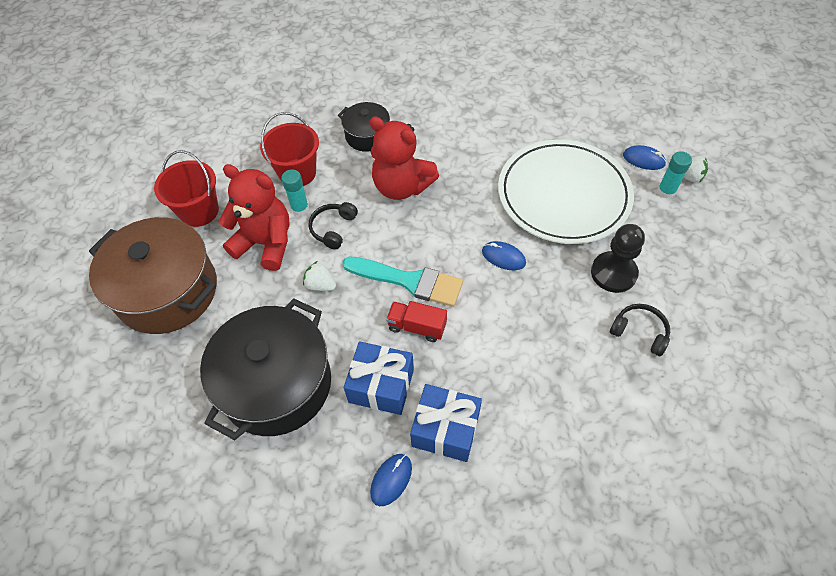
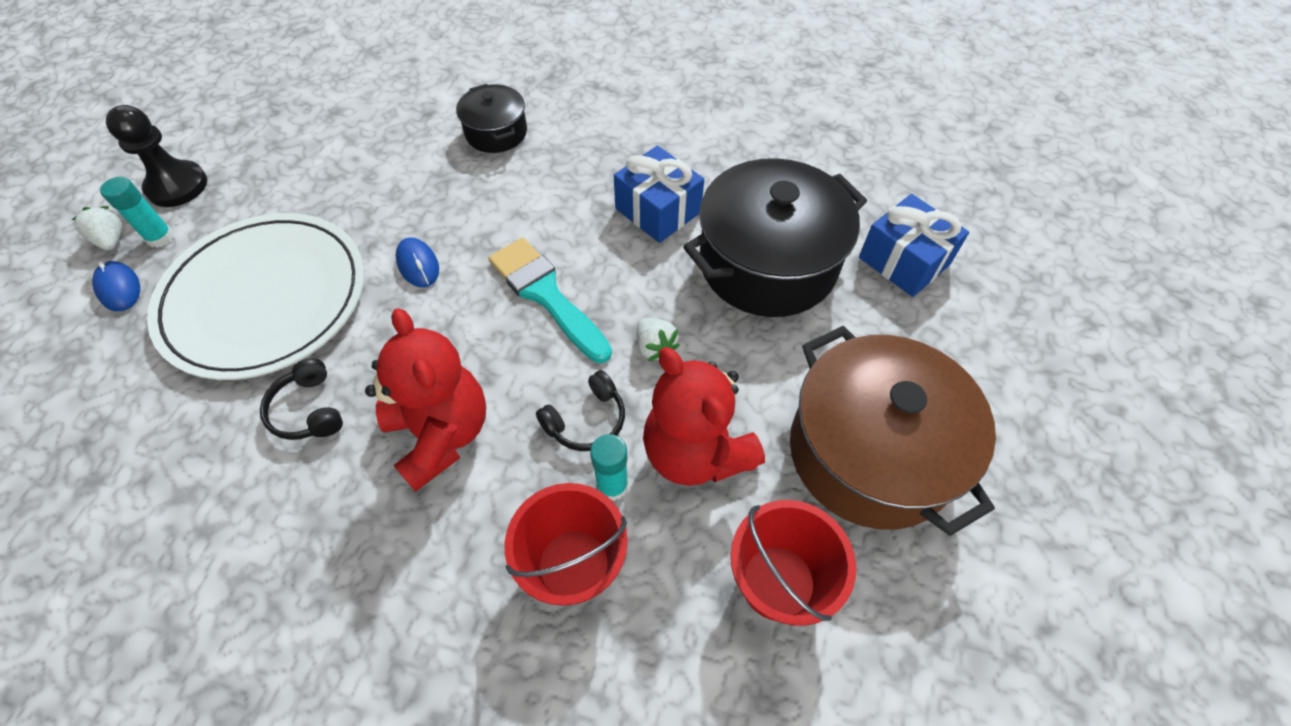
camera: 150 degrees left, 0 degrees up
(367, 136) = (404, 577): black pot -> black pot (496, 133)
(391, 480) = (700, 142): blue mouse -> none
(417, 327) = (579, 244): red truck -> none
(445, 429) = (624, 152): blue gift -> blue gift (904, 261)
(613, 273) = (332, 190): black pawn -> black pawn (177, 186)
(639, 332) = (379, 136): black headphones -> black headphones (308, 410)

